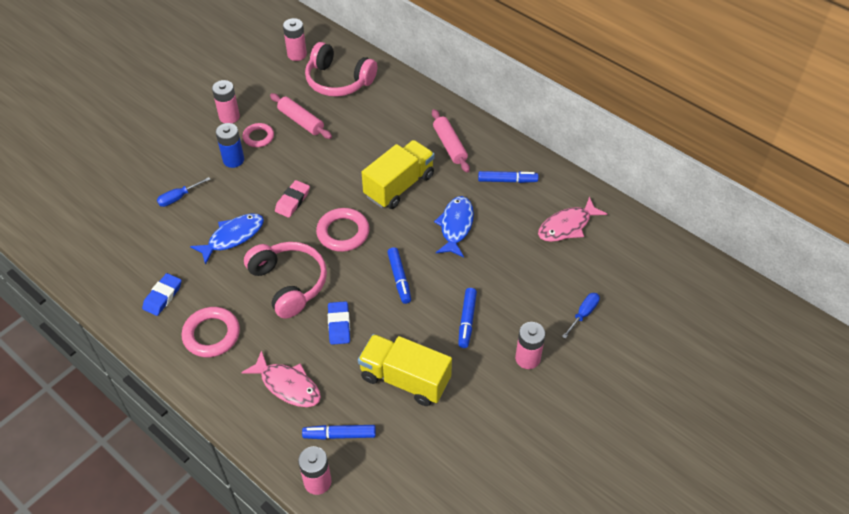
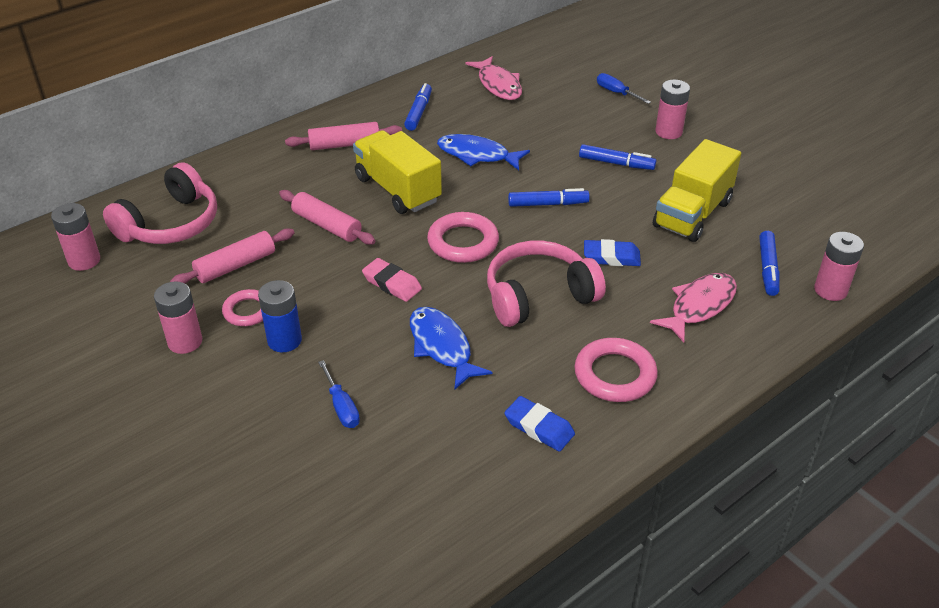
camera: 80 degrees left, 10 degrees down
(350, 156) = (327, 225): none -> pink rolling pin

